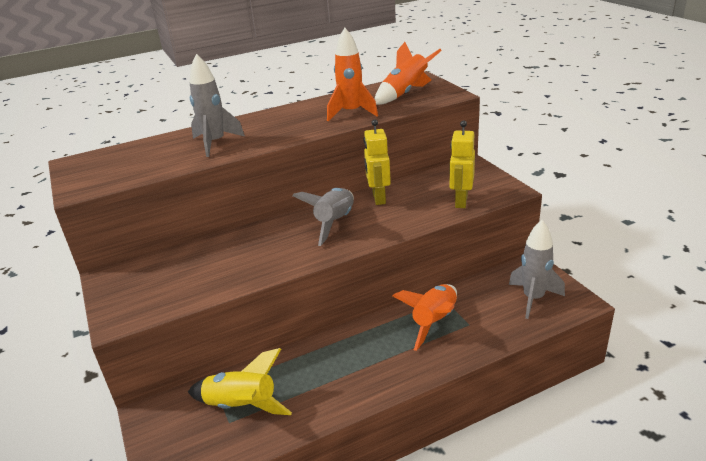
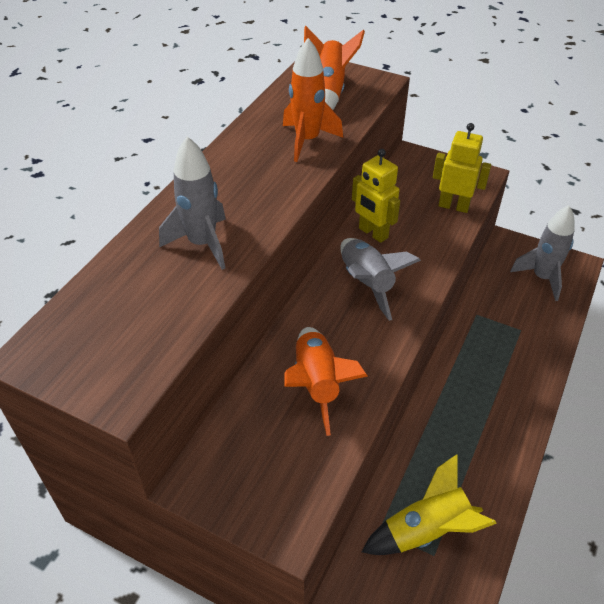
camera: 40 degrees left, 15 degrees up
(434, 322) = (492, 342): orange rocket -> orange rocket (317, 384)
(461, 201) = (453, 206): yellow robot -> yellow robot turned 135 degrees clockwise

